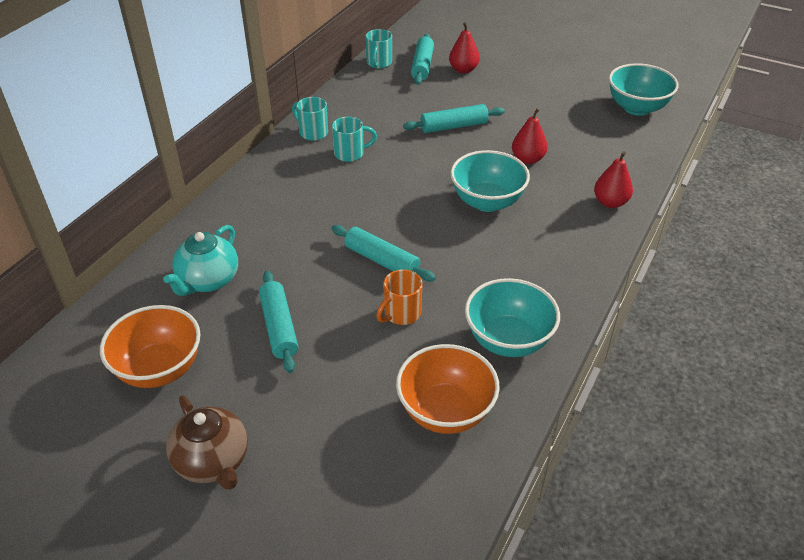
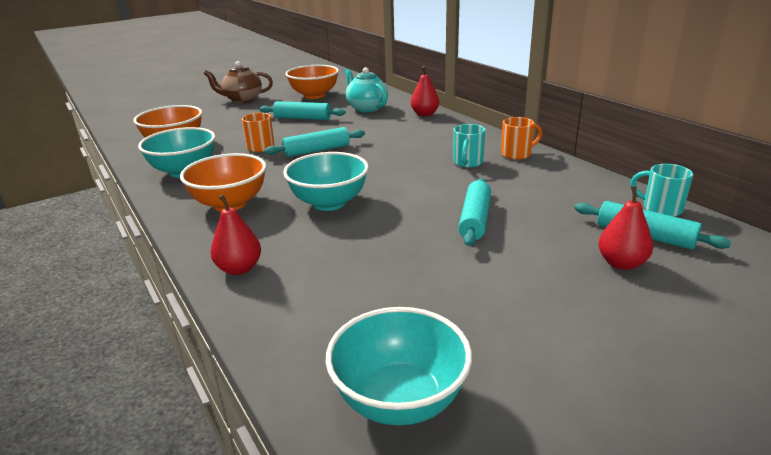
camera: 120 degrees right, 15 degrees down
(312, 132) = (517, 154): turquoise mug -> orange mug
(527, 159) = (369, 244): red pear -> red pear (424, 114)
(539, 259) = (230, 204): none -> orange bowl

